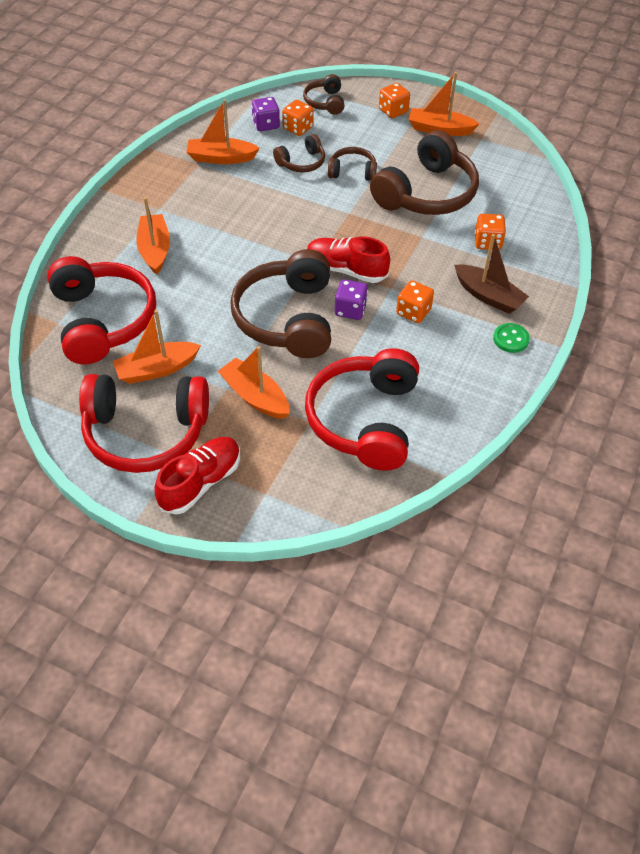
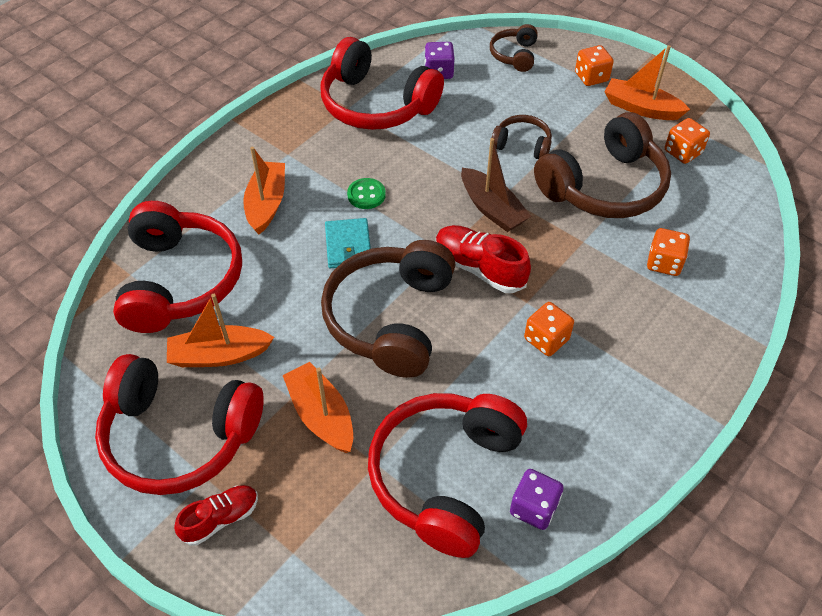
camera: 15 degrees right, 0 degrees up
(201, 482) = (220, 519): red shoe -> red shoe, size x0.66
(221, 158) = (376, 104): orange boat -> red headphones
(234, 271) = (348, 246): none -> turquoise wallet
(298, 128) = (474, 82): orange dice -> orange dice (682, 152)
(301, 162) = (466, 124): brown headphones -> none
(350, 310) = (469, 322): purple dice -> purple dice (534, 508)
(488, 296) = (646, 336): brown boat -> brown boat (492, 208)
(511, 339) = (661, 401): green button -> green button (366, 195)

